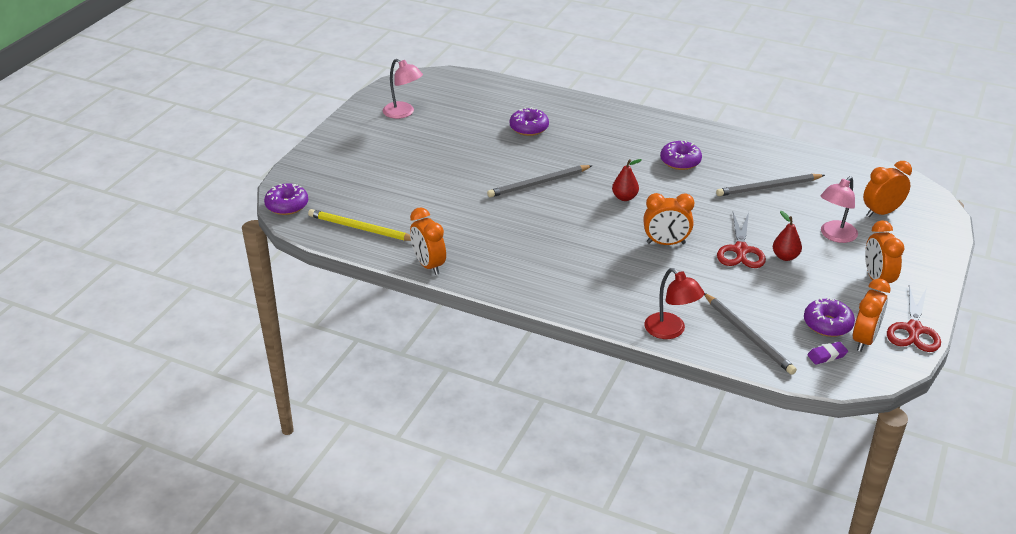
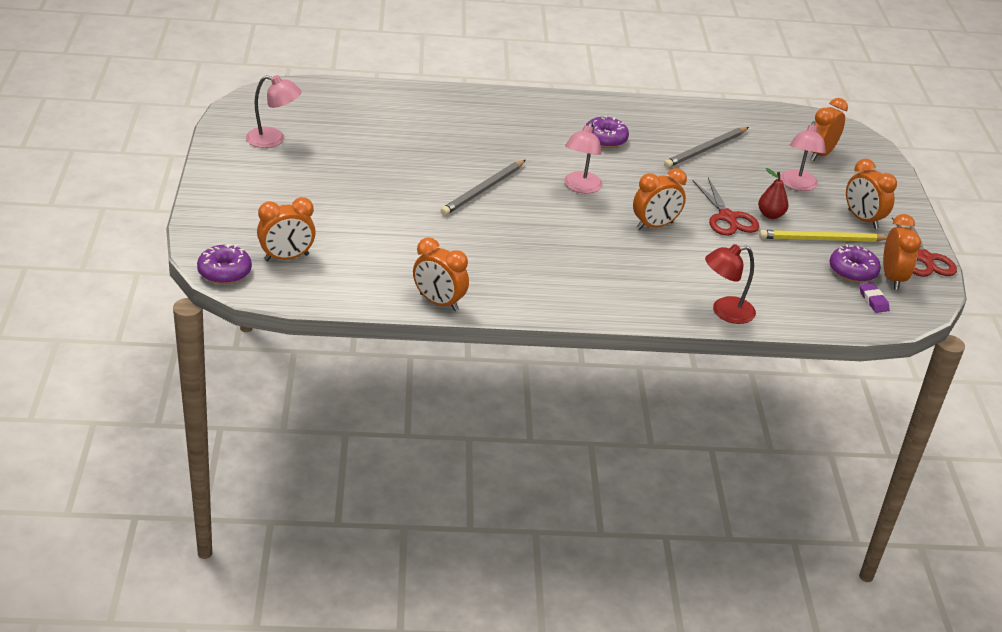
camera: 30 degrees left, 0 degrees up
(340, 204) = (286, 257): none -> orange clock
(361, 228) = (332, 279): yellow pencil -> yellow pencil (821, 239)
(529, 128) = (426, 132): purple donut -> none
(624, 197) = (580, 187): red pear -> pink lamp
(670, 331) = (725, 312): red lamp -> red lamp turned 135 degrees clockwise
(748, 336) = (795, 299): grey pencil -> none
(827, 355) = (873, 300): purple eraser -> purple eraser turned 60 degrees counterclockwise

